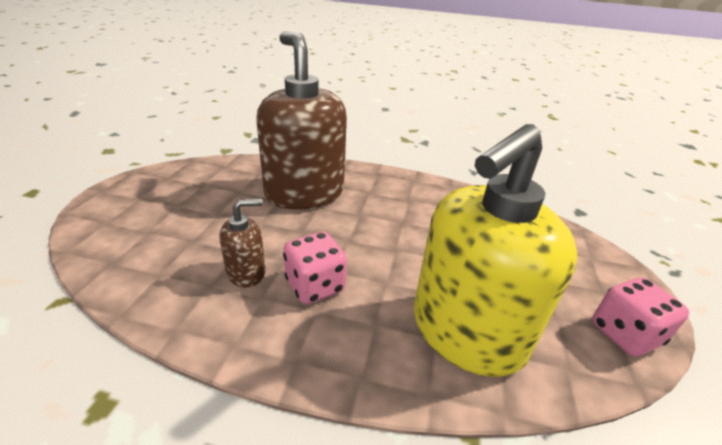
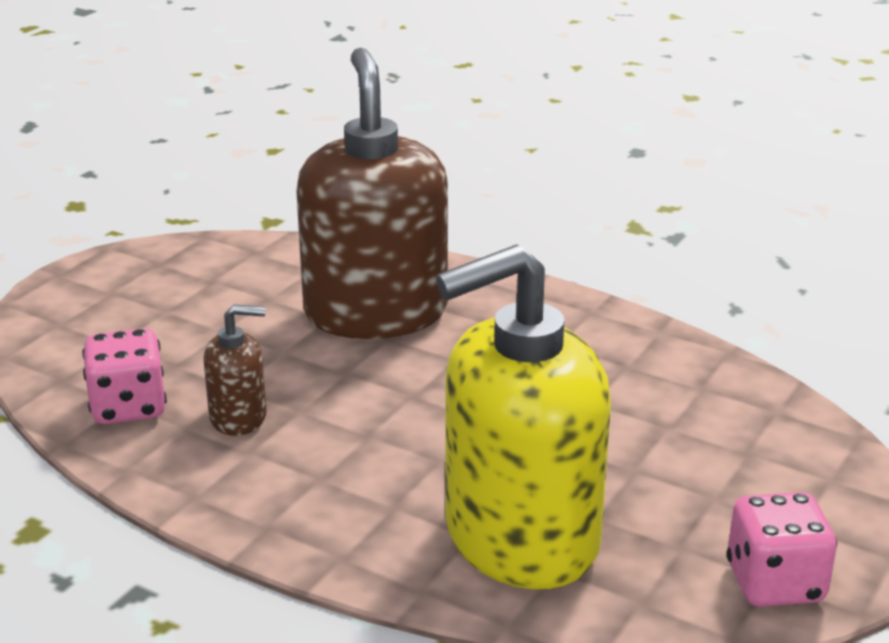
camera: 20 degrees right, 5 degrees down
(315, 286) = (329, 448): pink dice -> pink dice (129, 407)

